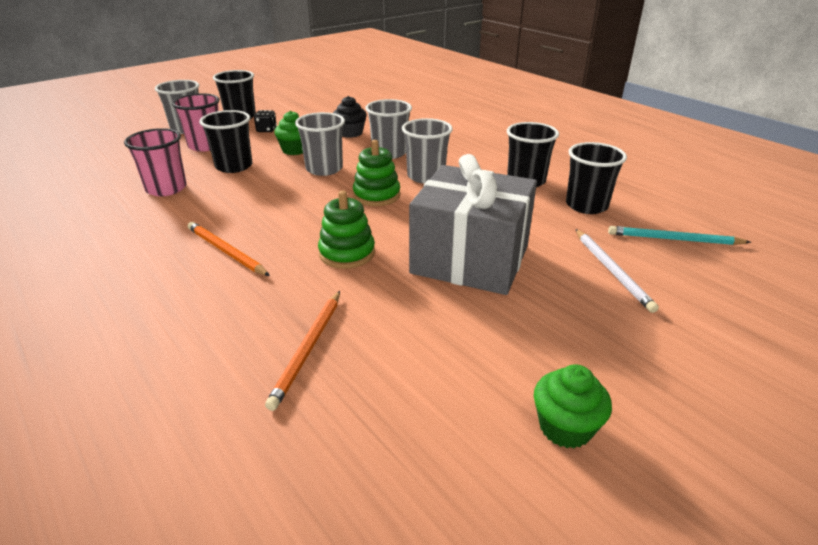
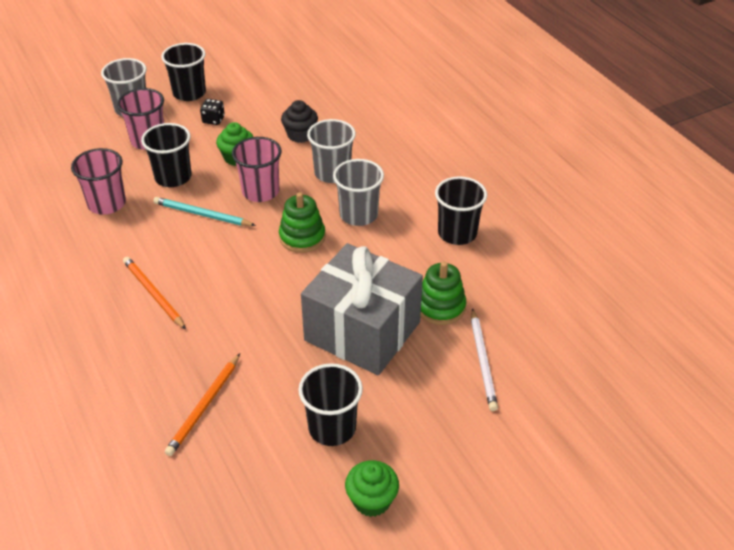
camera: 10 degrees right, 10 degrees up
(324, 169) = (260, 191): grey cup -> pink cup
(347, 253) = (256, 310): green stacking toy -> green stacking toy (440, 307)
(586, 205) = (501, 276): black cup -> black cup (332, 428)
(674, 239) = (561, 331): turquoise pencil -> turquoise pencil (202, 214)

